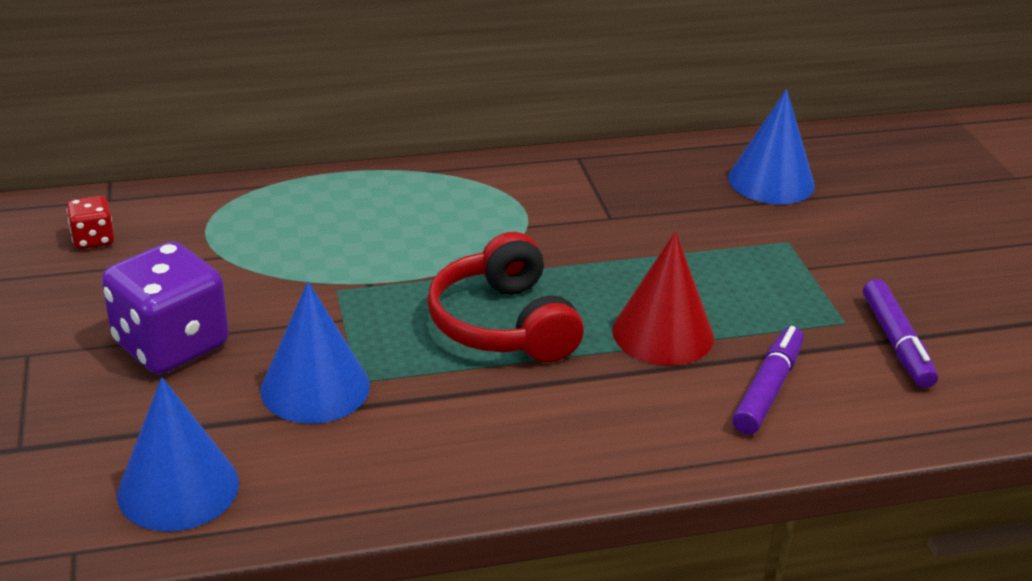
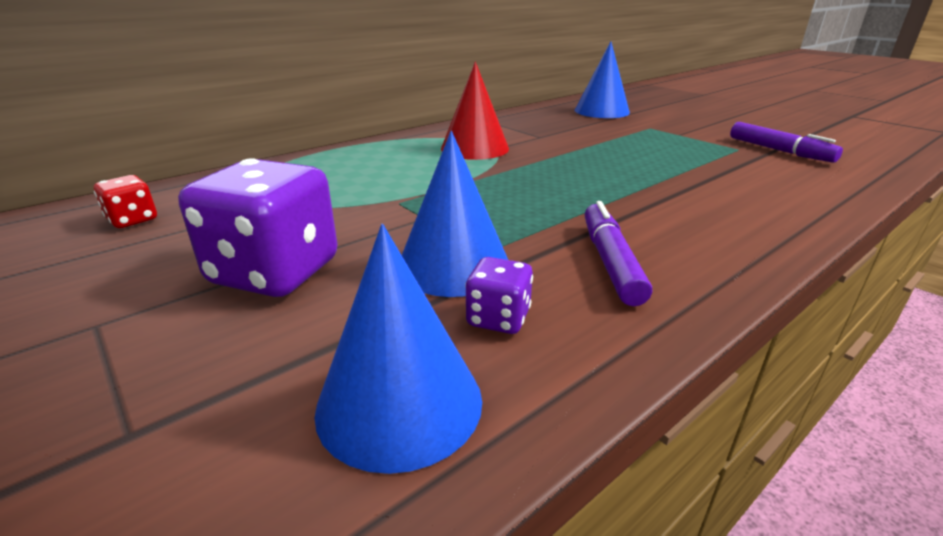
camera: 25 degrees left, 5 degrees down
(300, 451) = (498, 318): none -> purple dice
(503, 324) = (550, 192): red headphones -> none
(663, 333) = (656, 174): red cone -> red cone (474, 148)
(768, 389) = (761, 183): purple marker -> purple marker (610, 261)

